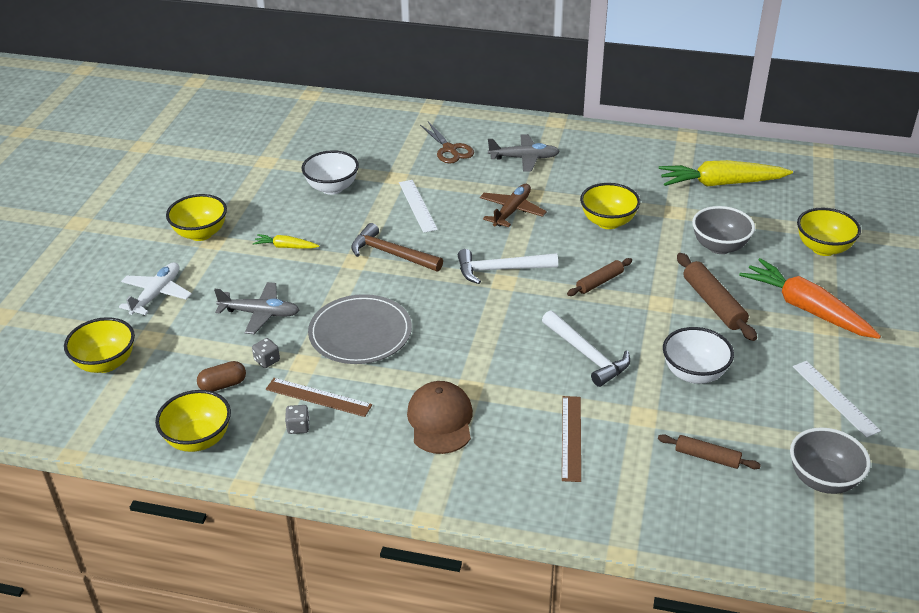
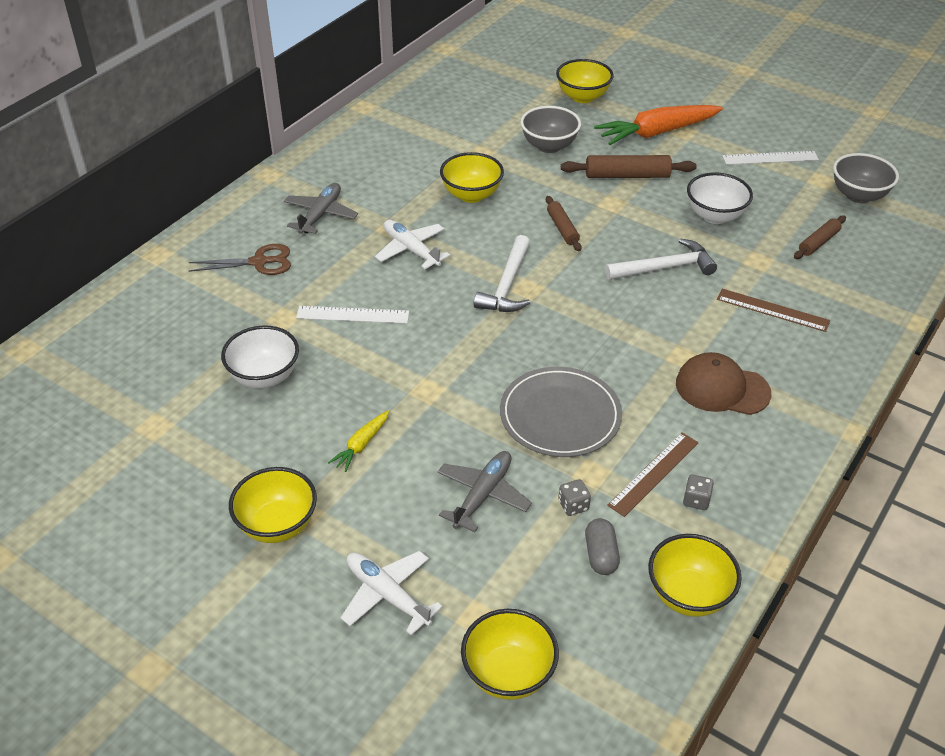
camera: 70 degrees left, 5 degrees up
(223, 385) = (600, 555): brown capsule -> grey capsule
(391, 254) = (432, 357): brown hammer -> none
(512, 211) = (411, 250): brown plane -> white plane
(721, 183) = (455, 114): yellow carrot -> none

